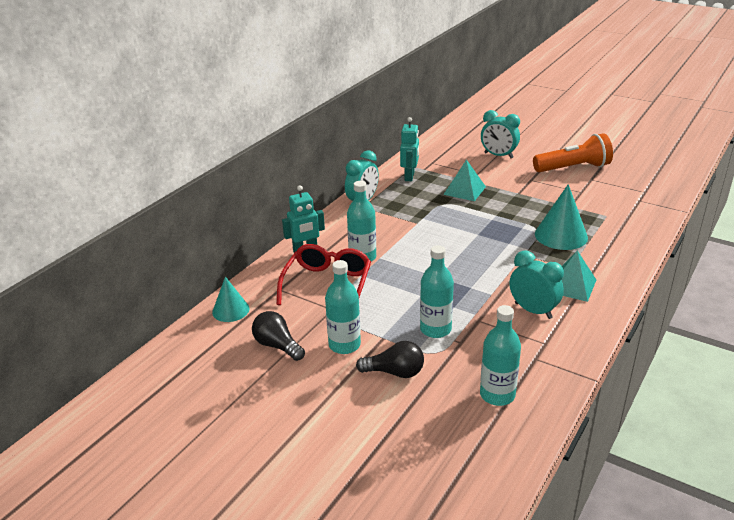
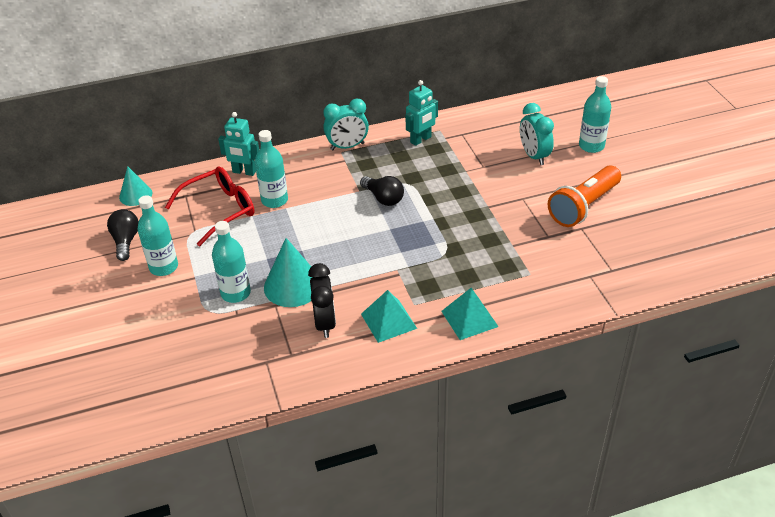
camera: 40 degrees right, 10 degrees up
(395, 372) = (164, 309): black light bulb -> black light bulb (383, 198)
(464, 190) = (445, 178): turquoise pyramid -> turquoise pyramid (469, 318)
(497, 395) = (200, 370): turquoise bottle -> turquoise bottle (591, 146)
(533, 310) = (325, 323): turquoise clock -> black clock
(561, 235) = (456, 270): turquoise cone -> turquoise cone (292, 285)
(573, 168) = (584, 206): orange flashlight -> orange flashlight turned 105 degrees clockwise

